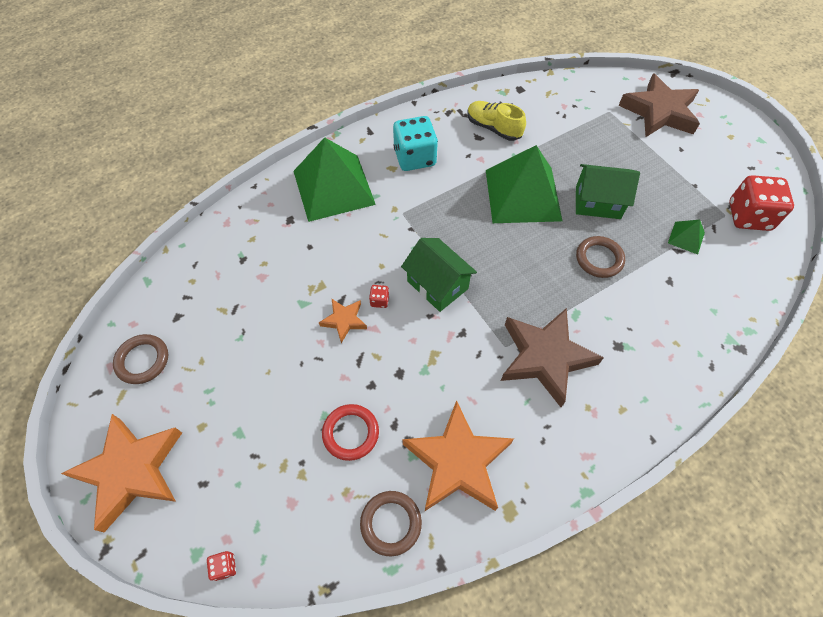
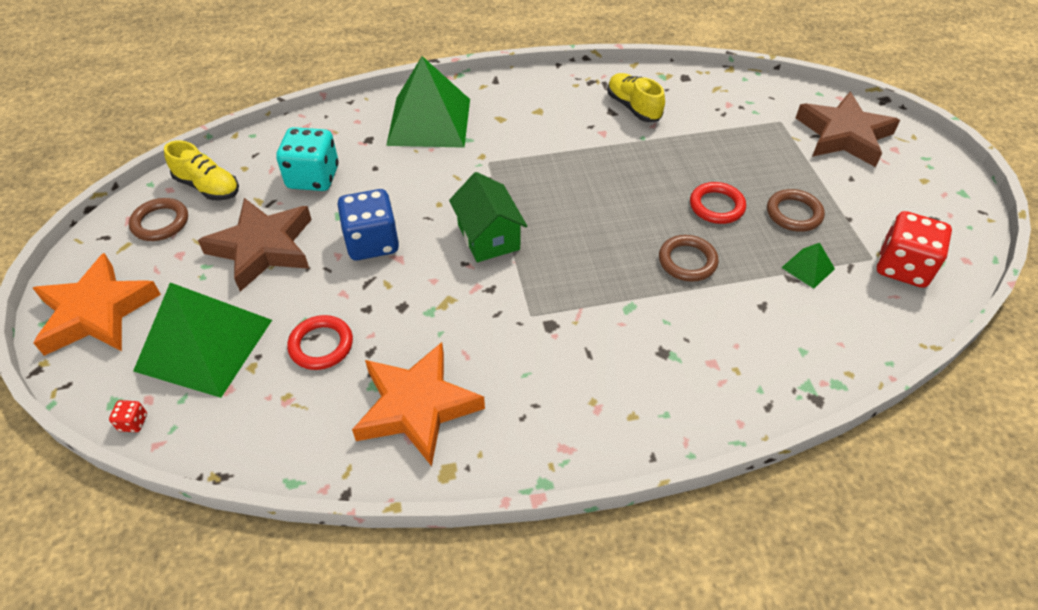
camera: 20 degrees right, 10 degrees down
(168, 310) = (208, 187): none -> yellow shoe
(344, 320) = (372, 242): orange star -> blue dice
(379, 301) = (419, 235): red dice -> none
(391, 523) = (315, 440): brown ring -> brown ring (794, 213)
(415, 158) = (530, 115): turquoise dice -> turquoise dice (313, 177)
(523, 194) = (632, 177): green pyramid -> green pyramid (204, 344)
(545, 357) = (570, 338): brown star -> brown star (263, 248)
(597, 202) = (716, 206): green house -> red ring

